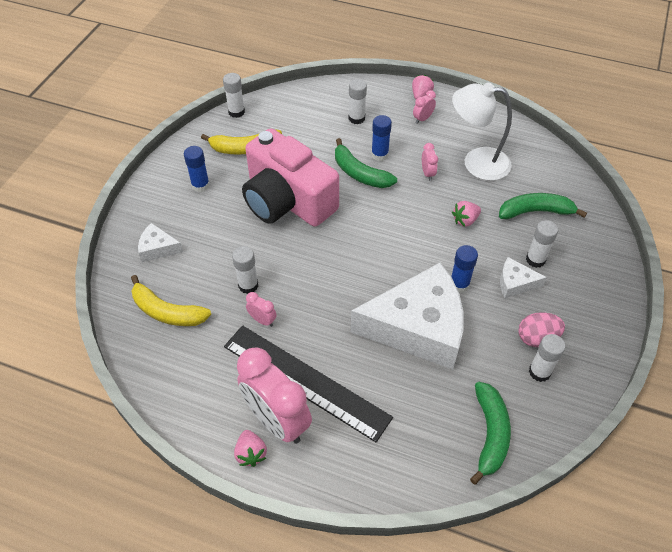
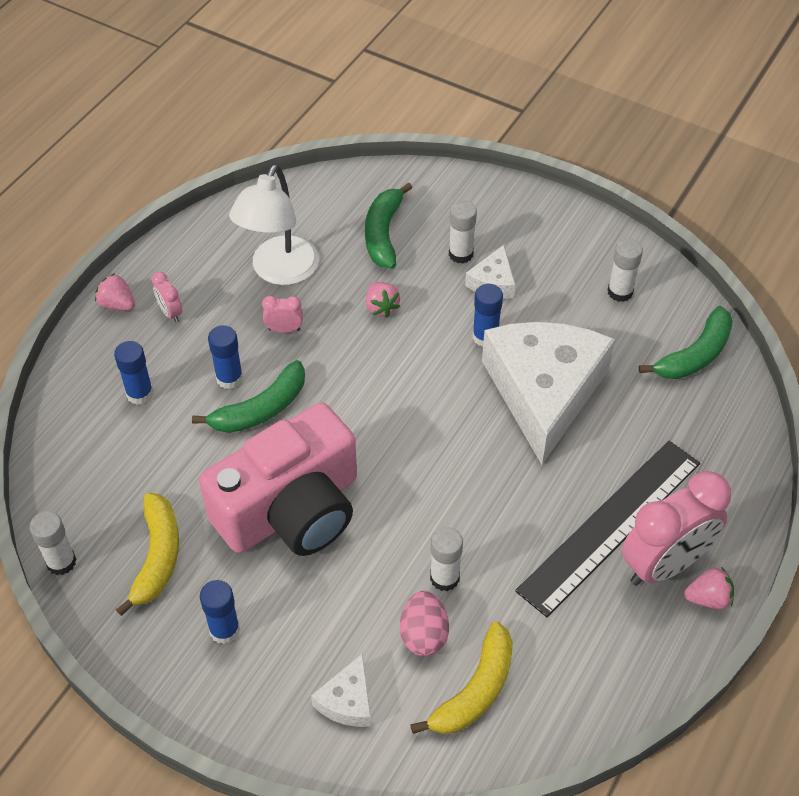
camera: 80 degrees left, 0 degrees up
(262, 320) = (508, 565): pink clock -> none
(356, 118) = (140, 394): white glue stick -> blue glue stick
(490, 434) = (694, 355): green banana -> green banana turned 120 degrees clockwise
(537, 338) = (575, 282): pink egg -> pink egg (423, 635)

